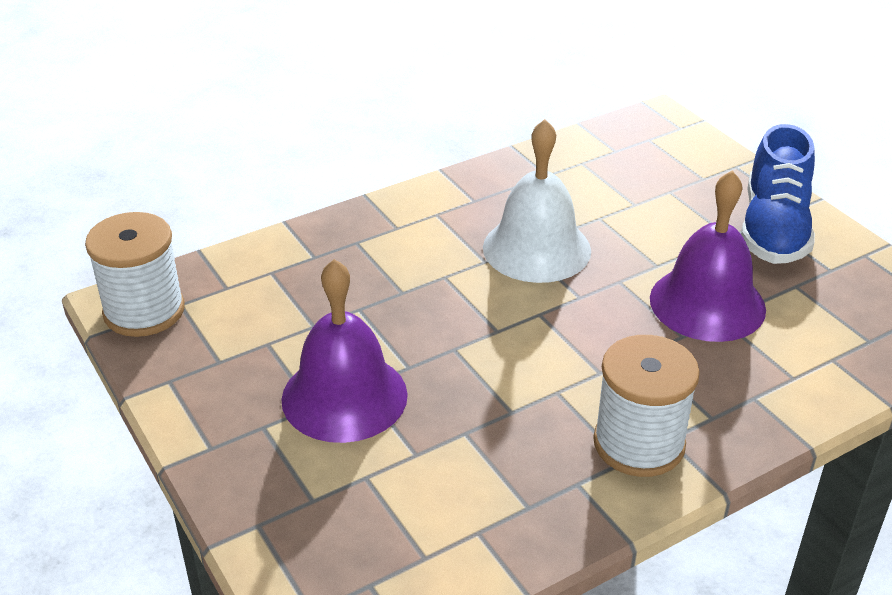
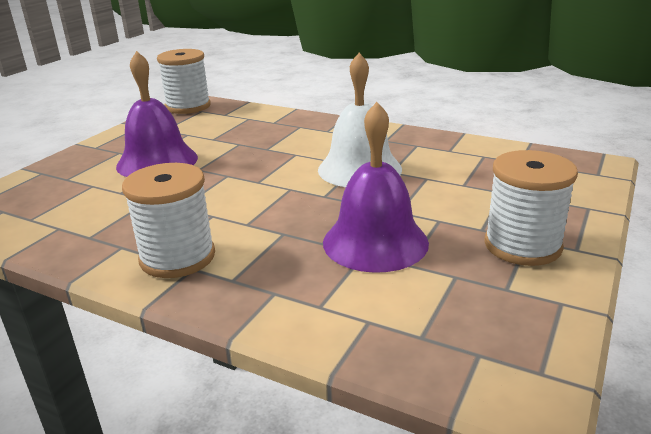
camera: 60 degrees right, 10 degrees down
(773, 229) = (522, 245): blue shoe -> white spool

